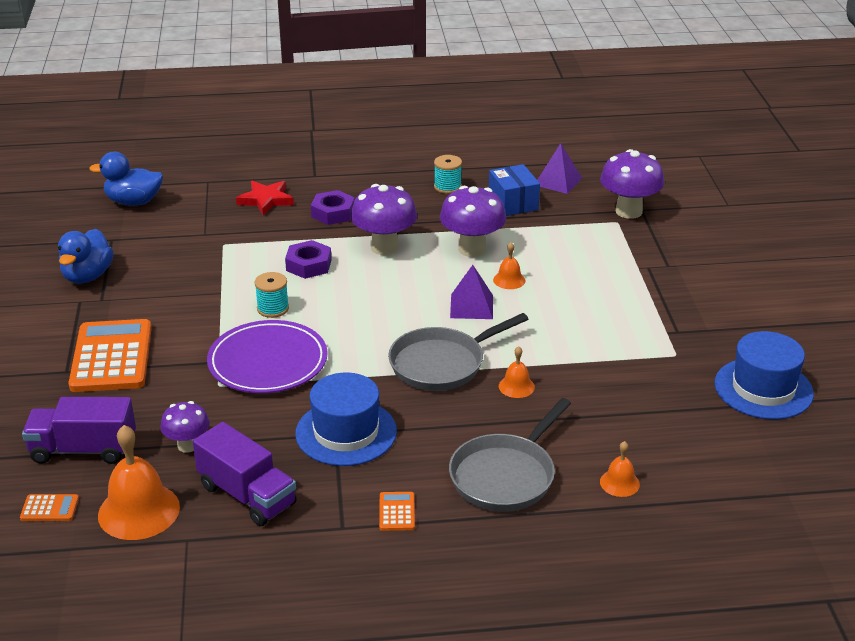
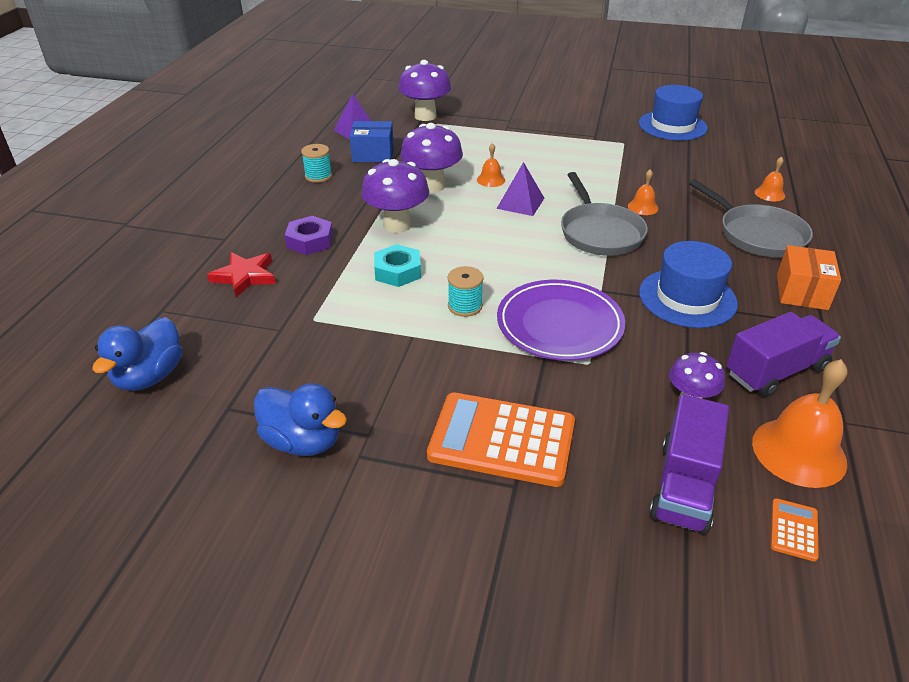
camera: 70 degrees left, 5 degrees up
(308, 265) = (397, 271): purple nut -> turquoise nut
(397, 512) = (801, 292): orange calculator -> orange box

